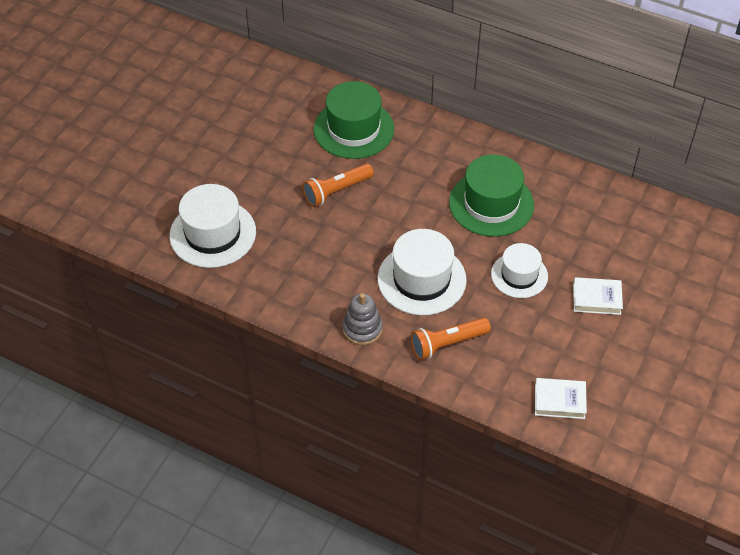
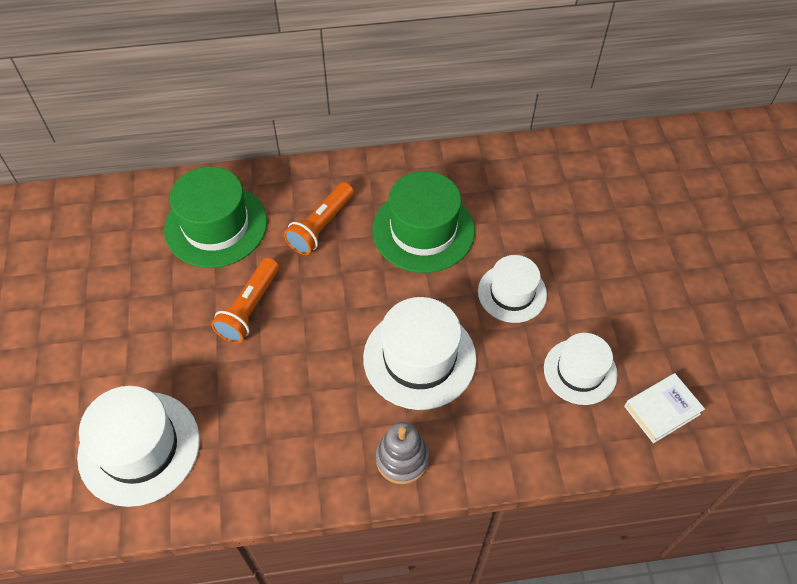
camera: 35 degrees left, 5 degrees up
(447, 344) = (504, 417): orange flashlight -> orange flashlight (321, 226)
(523, 347) = (580, 371): none -> white hat
(596, 299) = (603, 274): white book -> none

